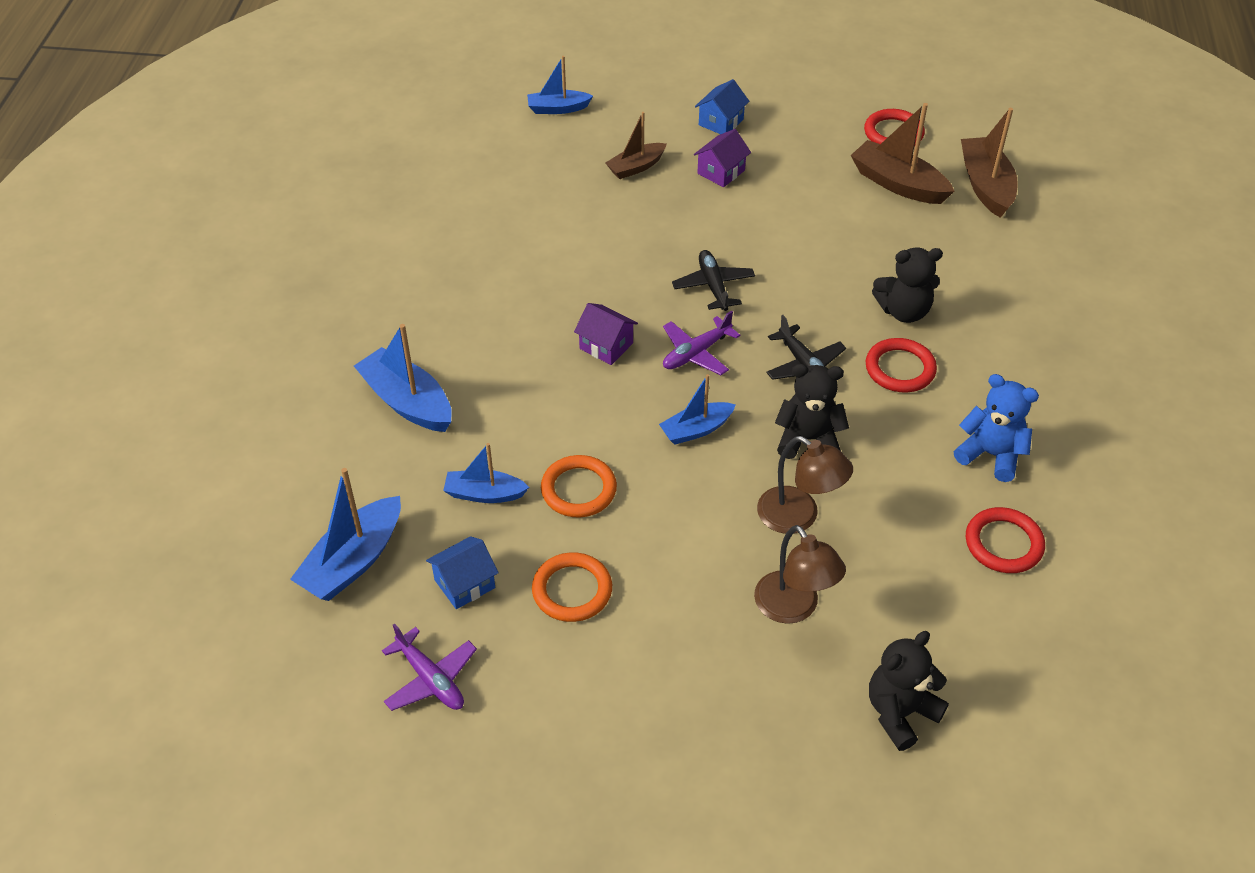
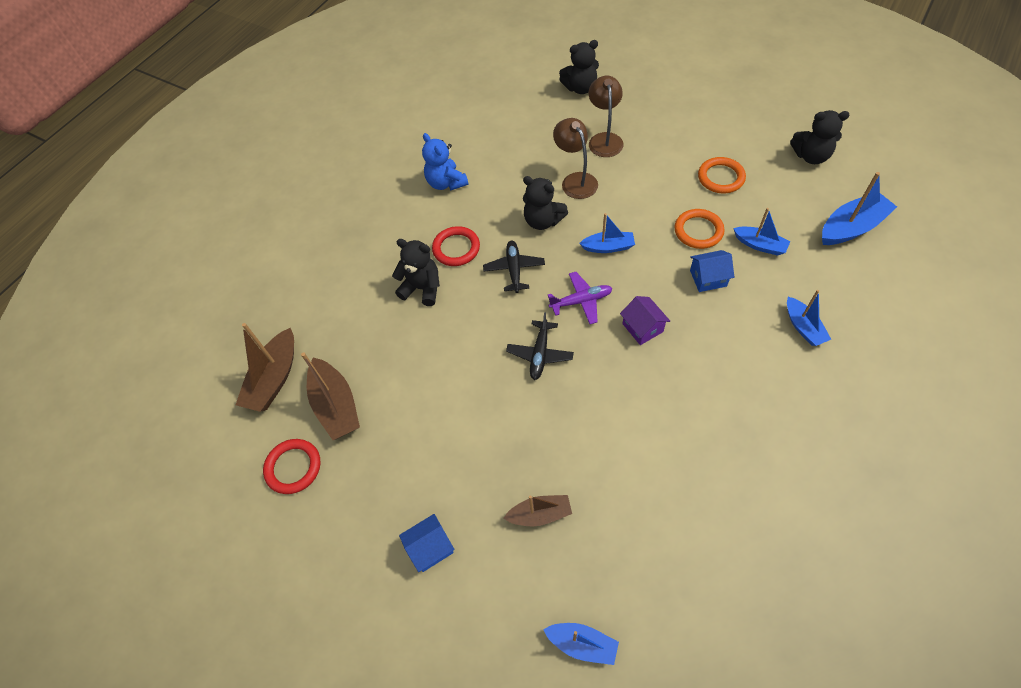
camera: 150 degrees left, 10 degrees up
(407, 402) = (803, 327): blue boat -> blue boat, size x0.63
(430, 679) = (811, 156): purple plane -> black teddy bear
(465, 584) = (783, 197): blue house -> blue house (708, 278)
(721, 172) = (468, 477): purple house -> none
(1003, 543) = (477, 139): red ring -> none

